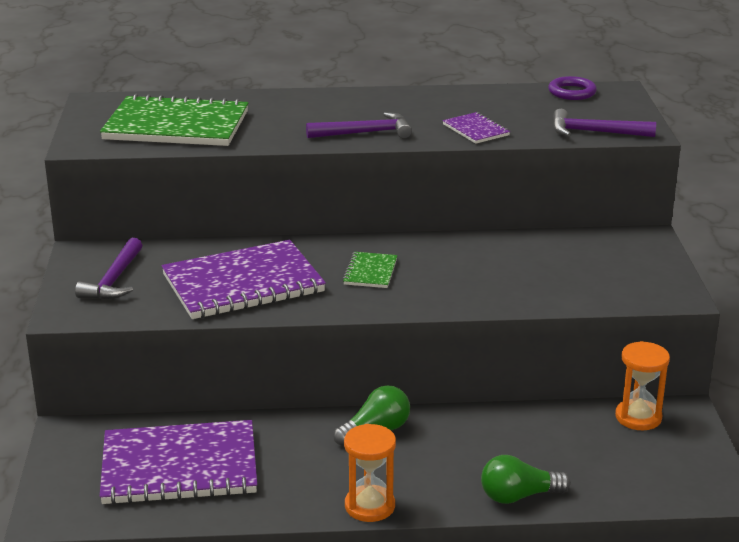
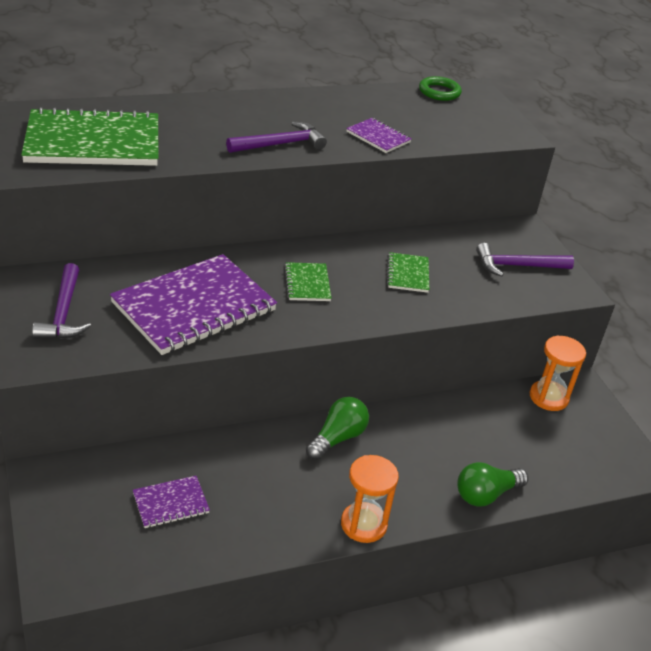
camera: 20 degrees left, 10 degrees up
(179, 467) = (171, 503): purple notebook -> purple notebook, size x0.45
(486, 270) = (408, 274): none -> green notebook
(572, 92) = (439, 92): purple ring -> green ring
(595, 132) = (480, 136): purple hammer -> purple hammer (517, 266)

